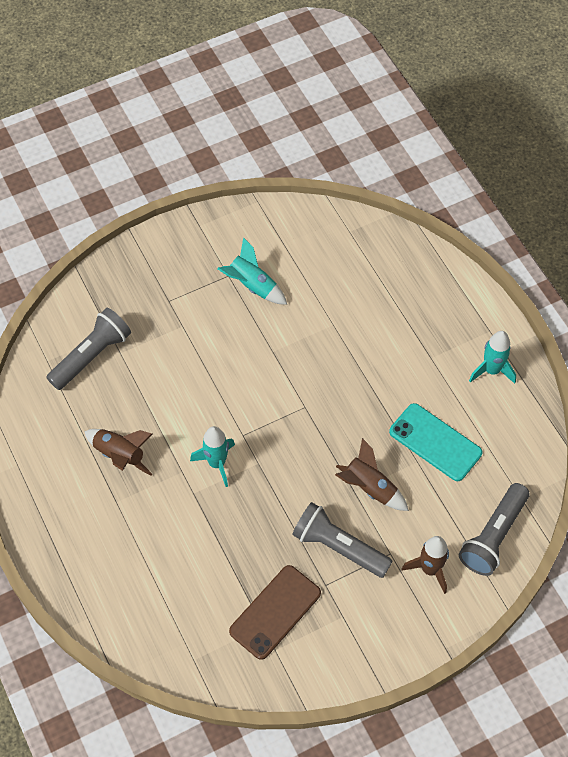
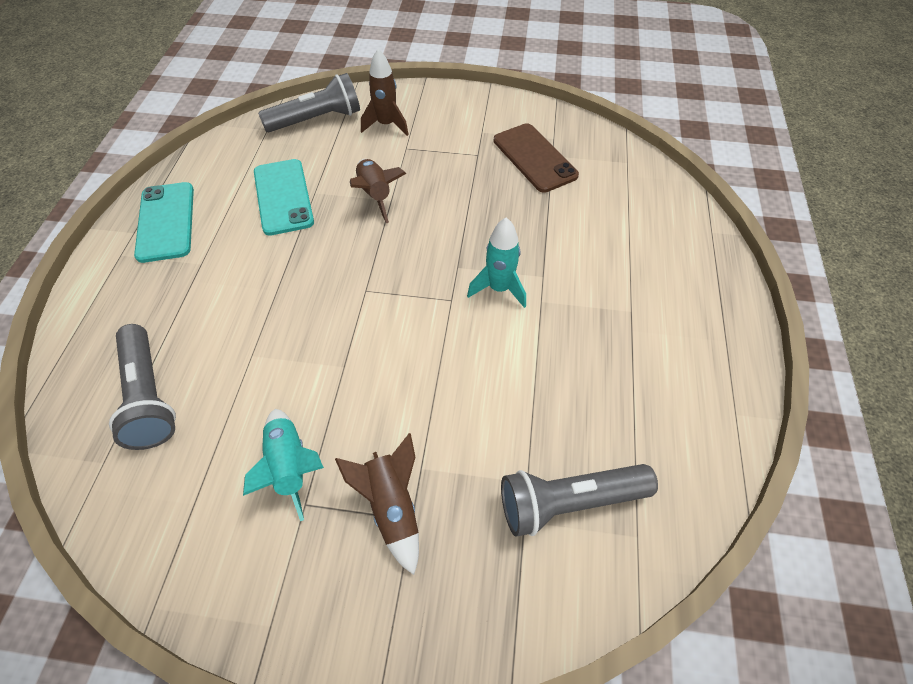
camera: 145 degrees left, 5 degrees down
(120, 455) = (601, 354): brown rocket -> brown rocket (392, 508)
(275, 612) = (534, 158): brown phone -> brown phone turned 75 degrees clockwise
(339, 547) = (443, 171): grey flashlight -> grey flashlight (148, 396)
(491, 370) = (166, 222): turquoise rocket -> turquoise phone

